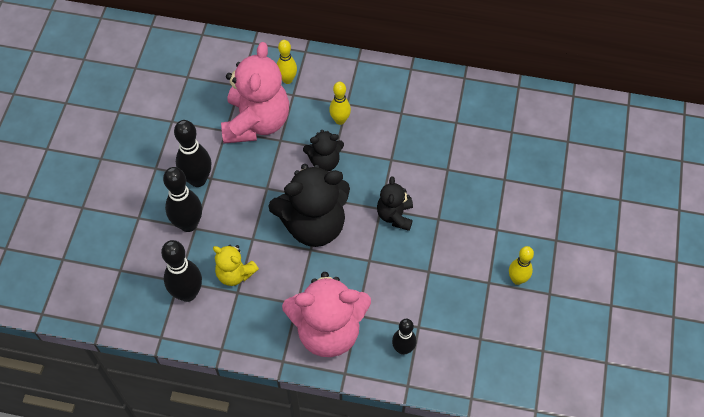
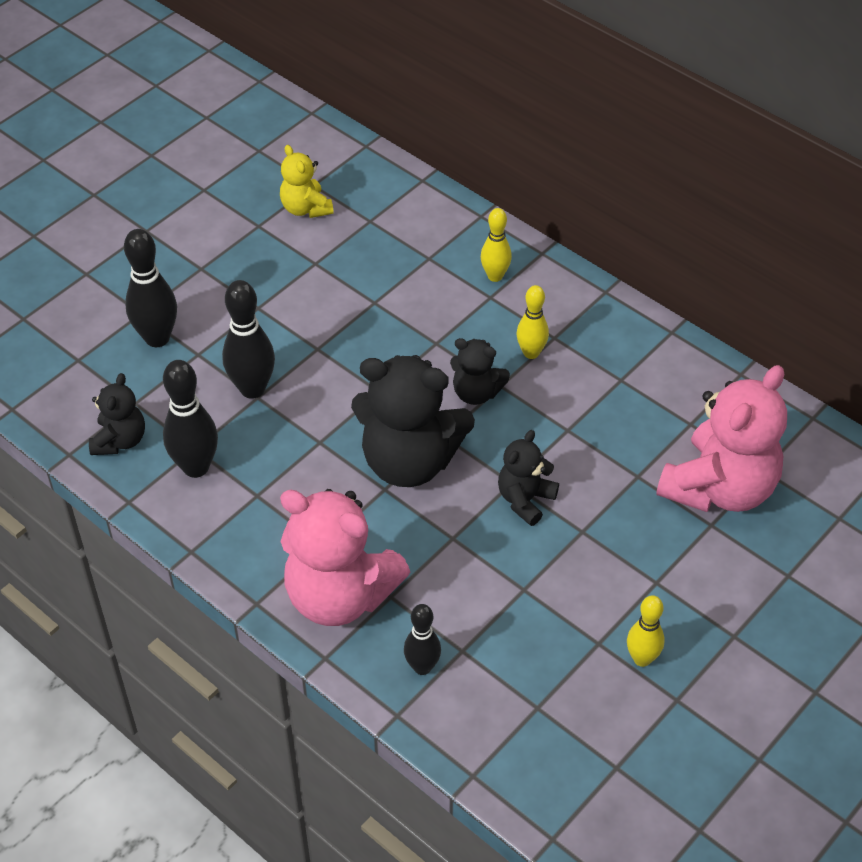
camera: 30 degrees right, 10 degrees down
(127, 300) = (120, 440): none -> black teddy bear
(198, 180) = (300, 343): black bowling pin -> black bowling pin (157, 338)
(235, 274) = (269, 472): yellow teddy bear -> yellow teddy bear (306, 208)
(256, 122) = (420, 309): pink teddy bear -> pink teddy bear (719, 488)

